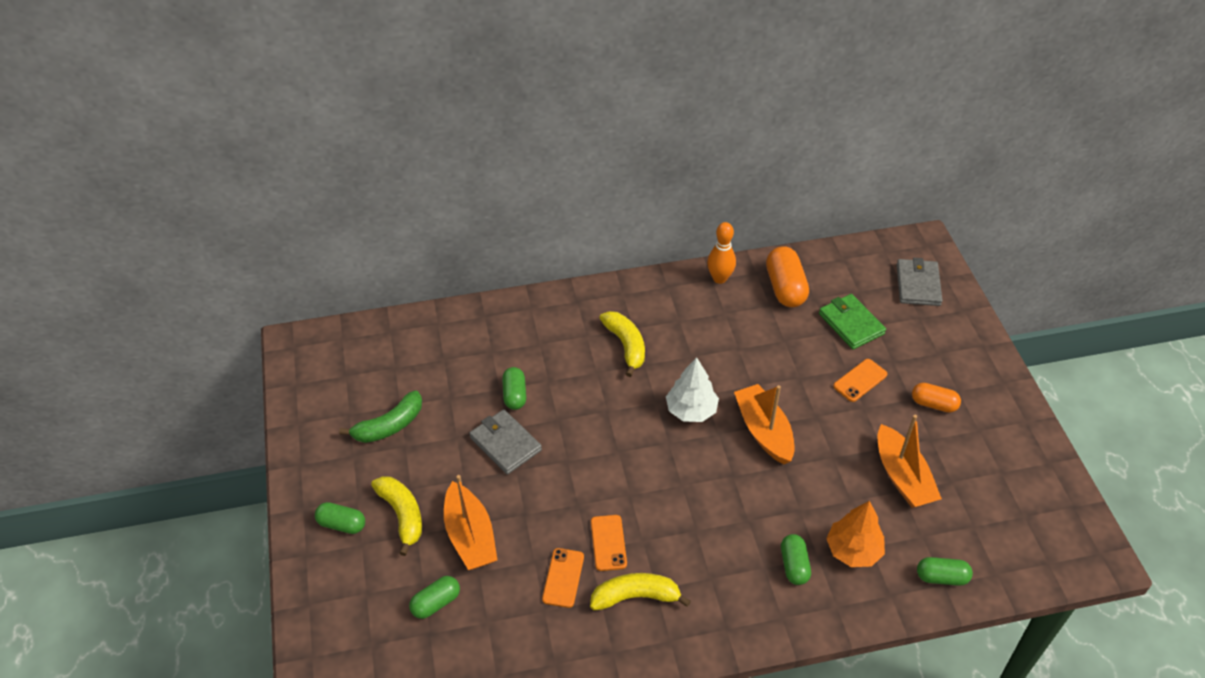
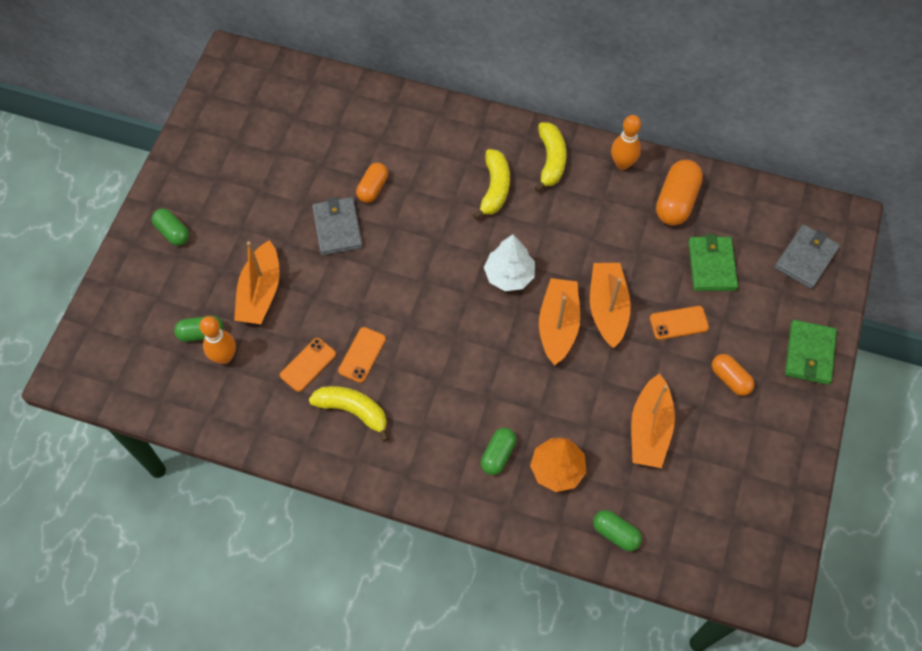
camera: 30 degrees right, 15 degrees up
(389, 426) = (258, 166): green banana -> none
(402, 515) = (221, 248): yellow banana -> yellow banana (551, 160)
(475, 613) = (224, 357): none -> orange bowling pin
(514, 395) = (373, 188): green capsule -> orange capsule
(794, 397) = (607, 308): none -> orange boat
(977, 355) = (809, 354): none -> green wallet

